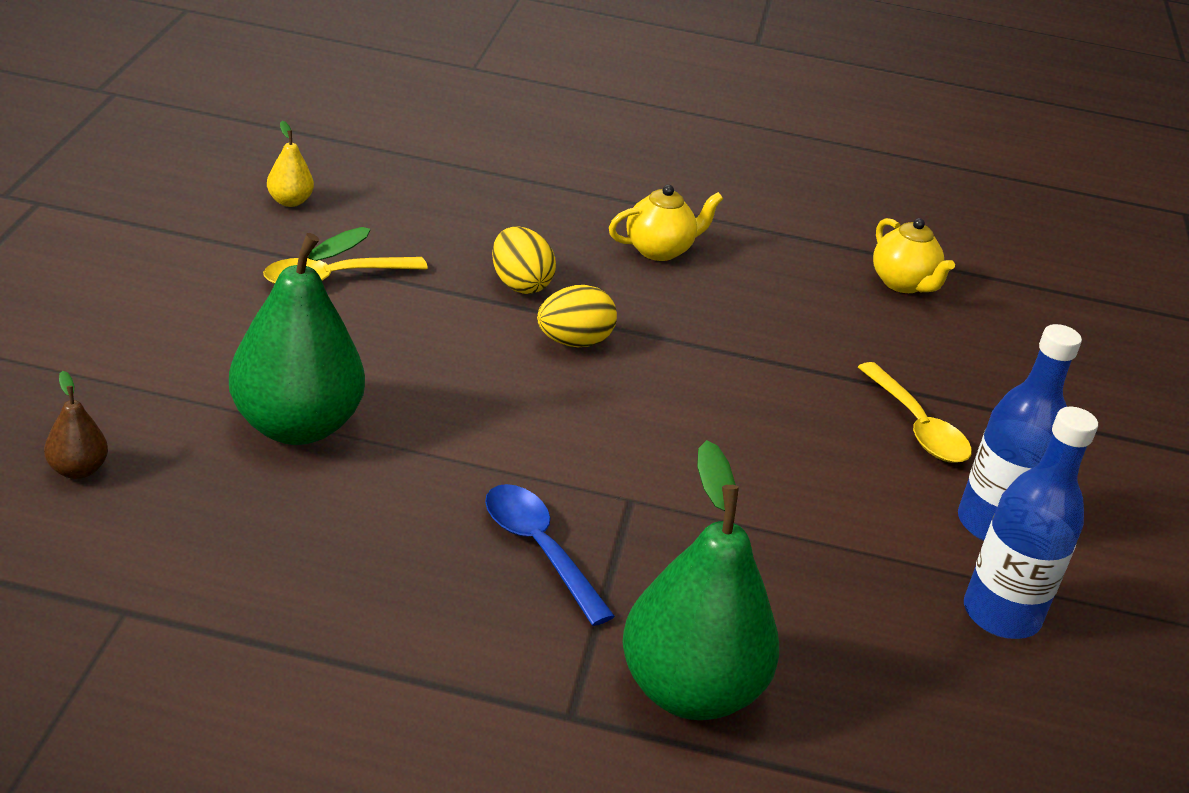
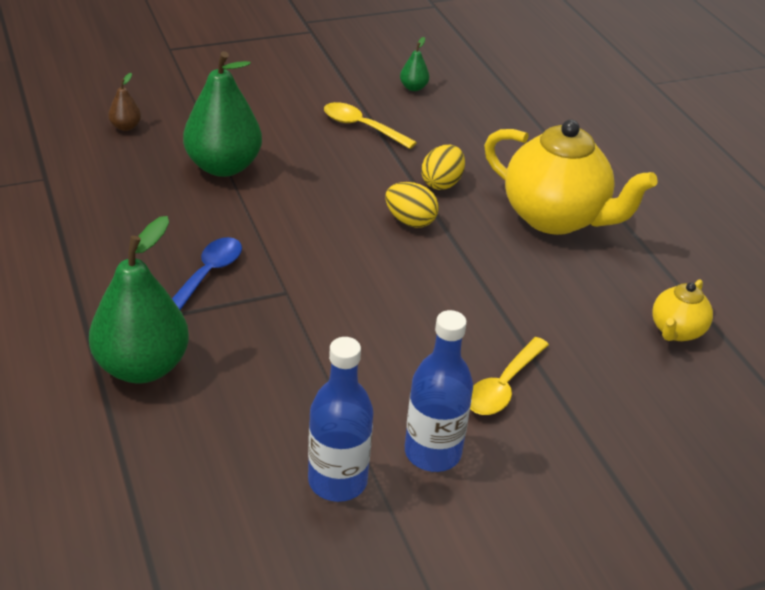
camera: 60 degrees right, 5 degrees up
(290, 201) = (413, 87): yellow pear -> green pear
(659, 250) = (555, 218): yellow teapot -> yellow teapot, size x2.03

